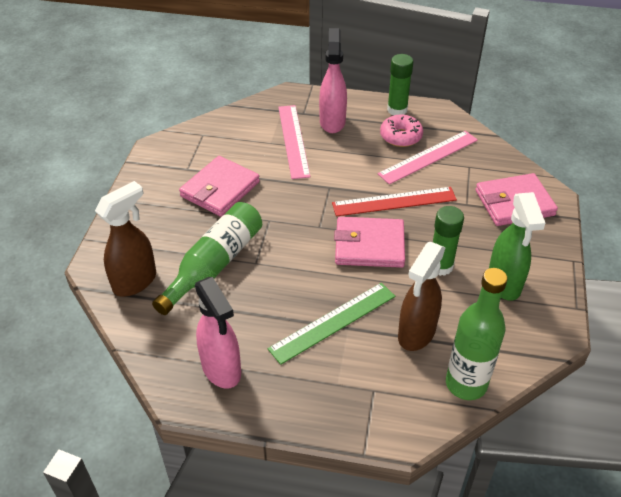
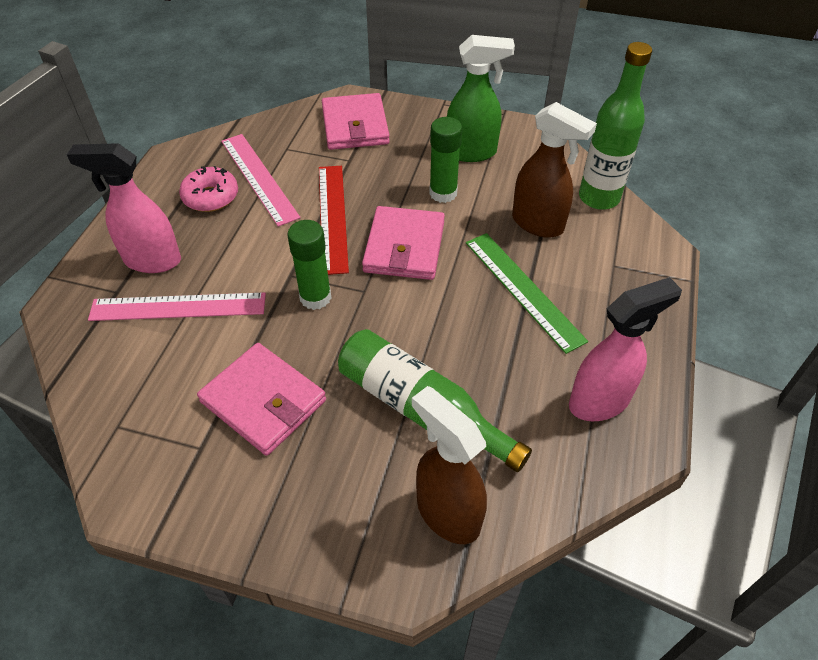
camera: 85 degrees left, 5 degrees up
(397, 110) = (153, 194): green glue stick -> green glue stick (315, 297)

